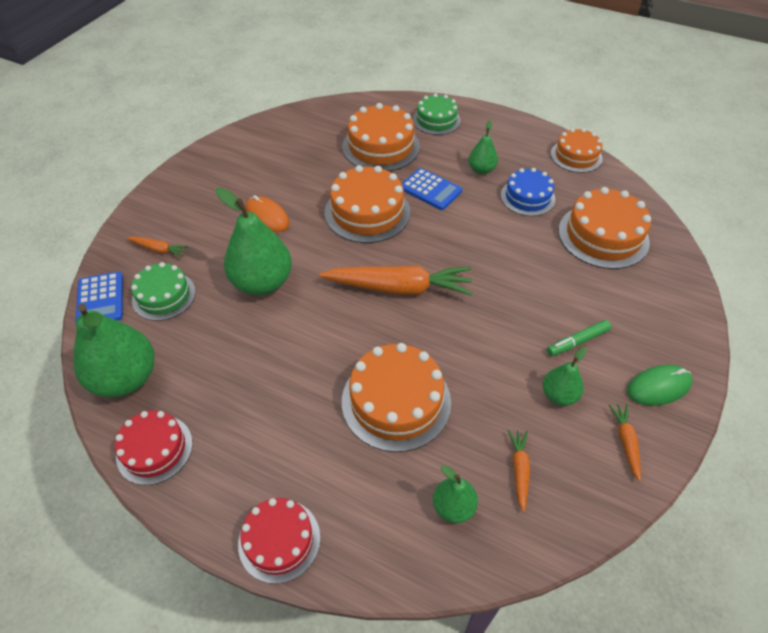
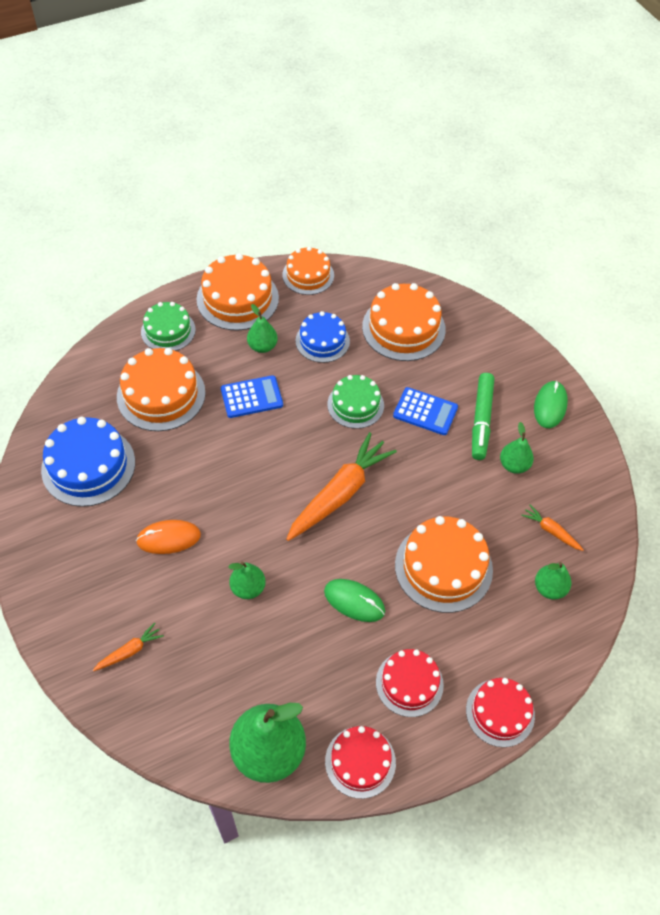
camera: 55 degrees left, 5 degrees up
(100, 300) = (153, 732): blue calculator -> blue calculator (425, 411)
(164, 296) = (195, 675): green cake -> green cake (355, 405)
(256, 443) = (409, 683): none -> red cake
(262, 282) = (248, 588): green pear -> green pear, size x0.53
(288, 148) = (88, 466): none -> blue cake
(306, 356) = (354, 601): none -> green mouse
(367, 212) = (235, 459): orange cake -> orange cake (237, 298)
(577, 341) = (481, 420): green marker -> green marker, size x1.56
(625, 442) = (574, 457): orange carrot -> none

